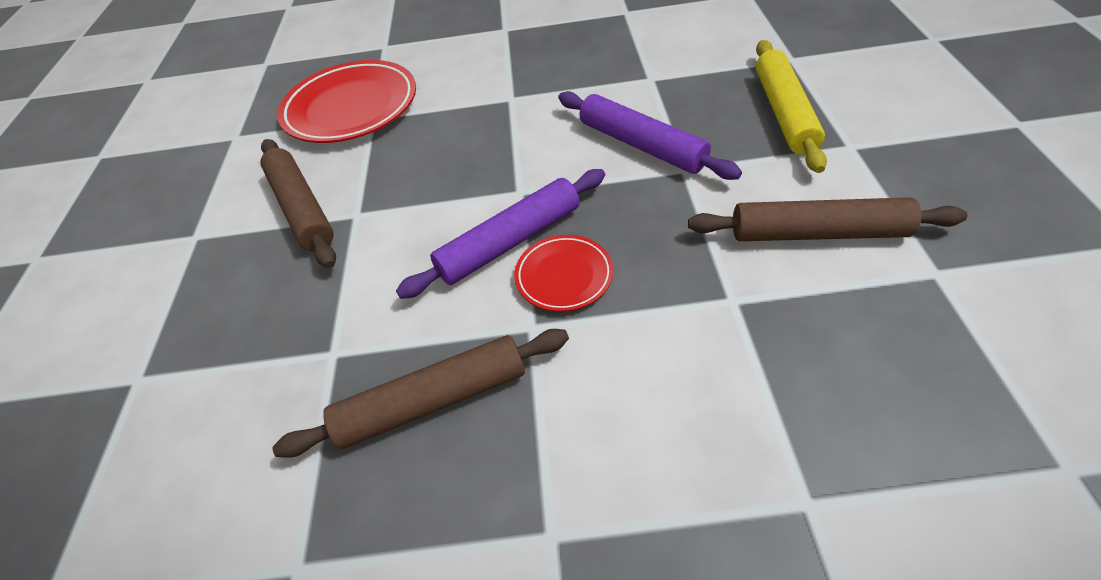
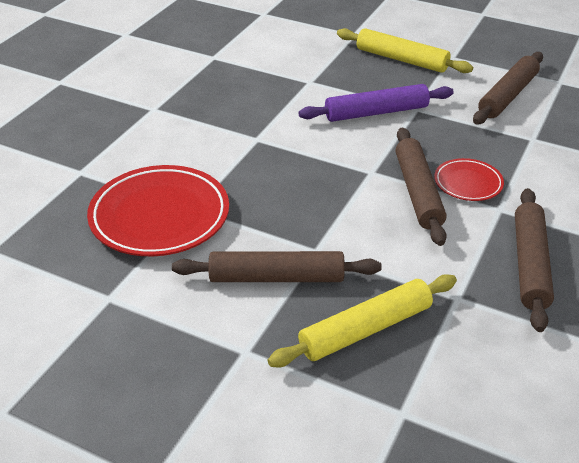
camera: 65 degrees left, 10 degrees down
(250, 300) = (365, 329): none -> yellow rolling pin
(510, 242) = (418, 192): purple rolling pin -> brown rolling pin

